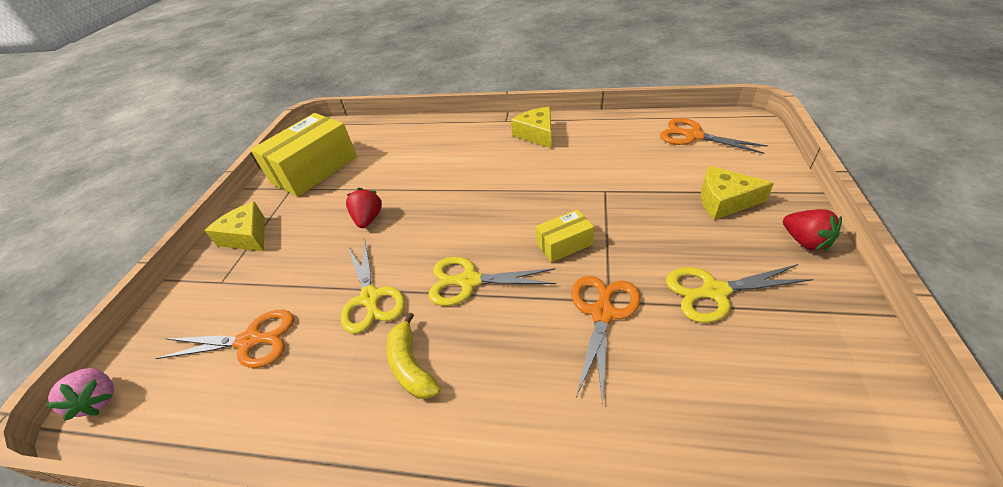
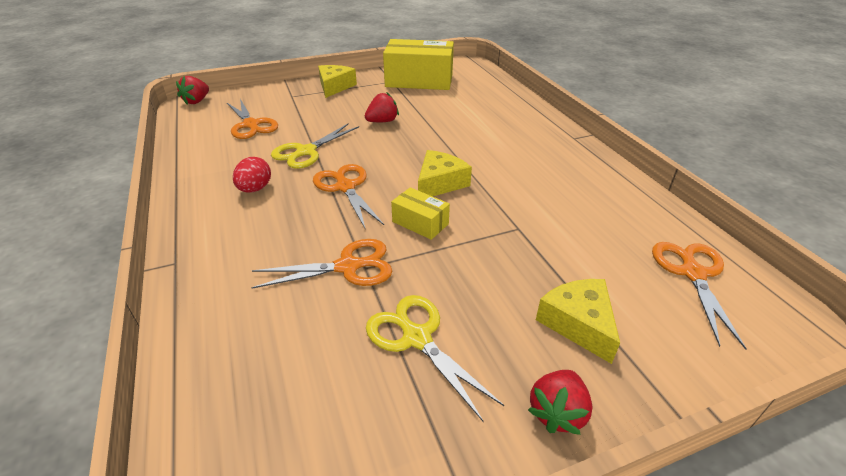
camera: 55 degrees right, 5 degrees down
(99, 399) = (197, 101): pink strawberry -> red strawberry
(411, 366) = (255, 189): yellow banana -> red egg
(469, 281) = (345, 187): yellow scissors -> orange scissors
(537, 134) = (571, 161): yellow cheese -> yellow cheese (440, 183)

